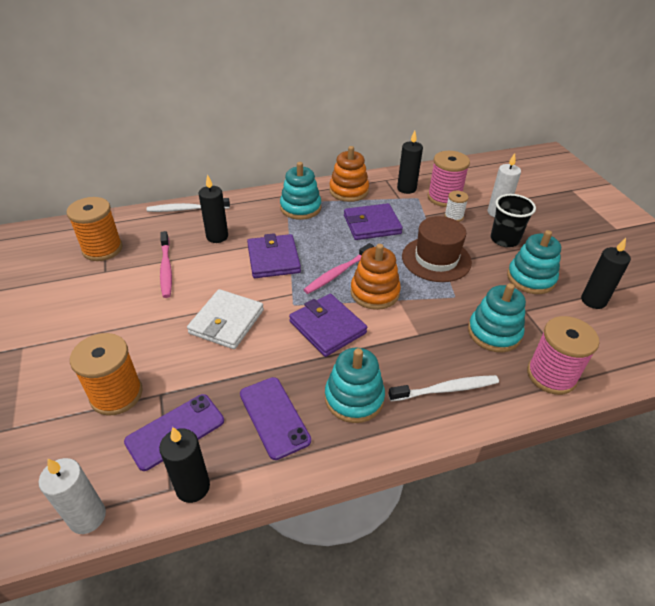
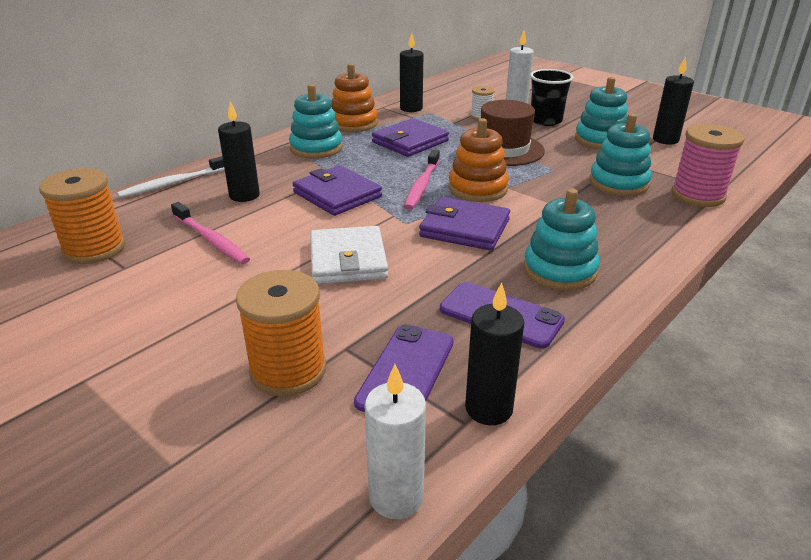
camera: 30 degrees left, 10 degrees down
(444, 198) = (455, 106): pink spool -> none
(445, 389) = (630, 234): white toothbrush -> none

